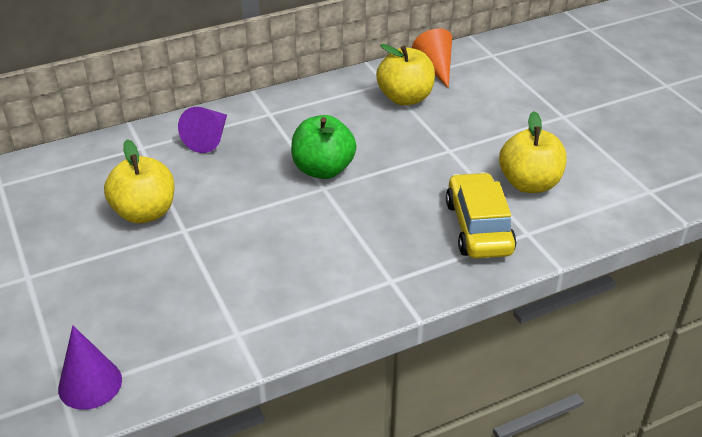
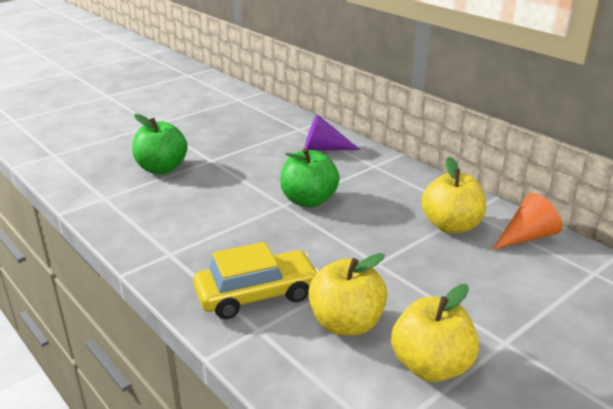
camera: 75 degrees right, 10 degrees down
(90, 384) = (60, 160): purple cone -> none
(145, 212) = (225, 144): yellow apple -> yellow apple (431, 366)
(182, 276) = (162, 168): none -> green apple

